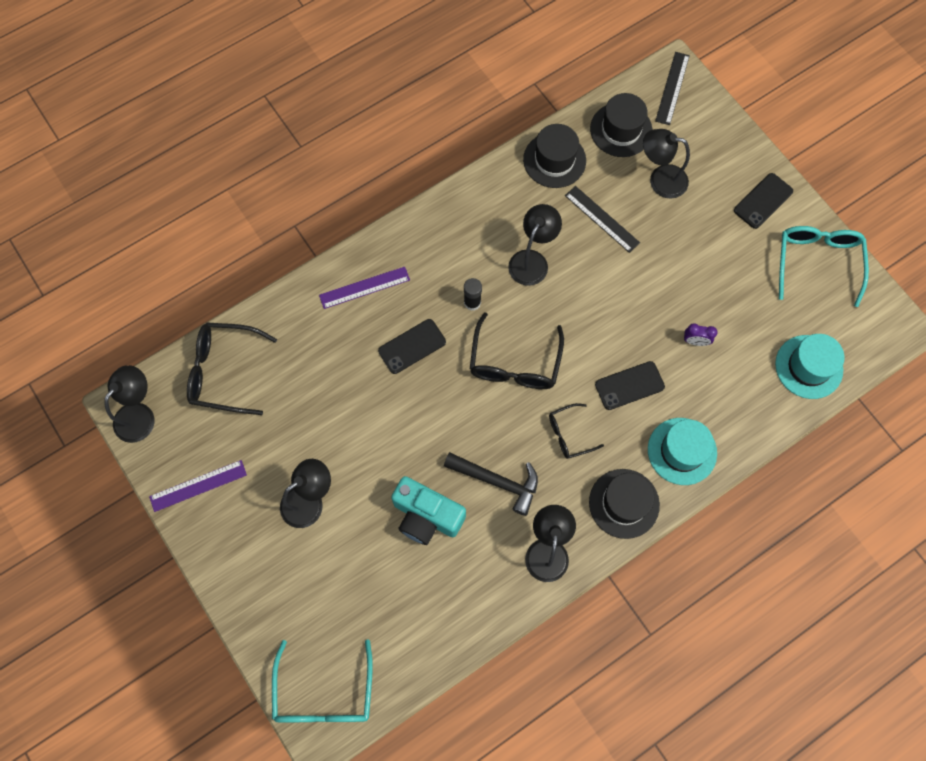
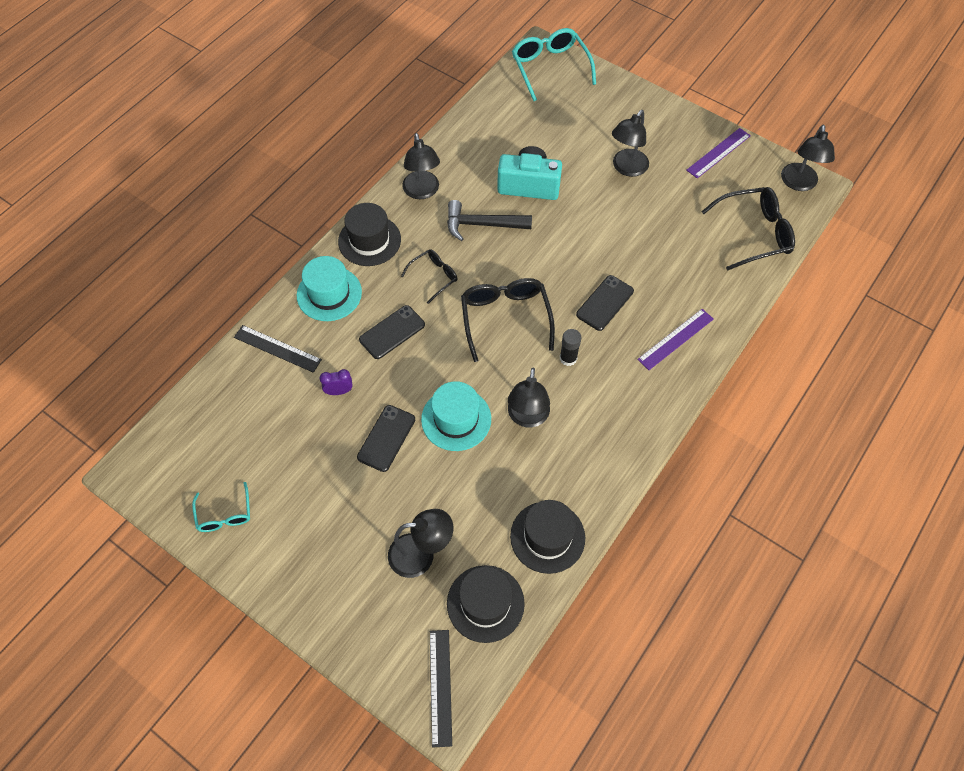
camera: 160 degrees right, 10 degrees down
(602, 219) = (471, 485): black ruler -> black ruler (277, 348)
(763, 201) = (297, 568): black phone -> black phone (386, 438)
(808, 367) = (221, 403): turquoise hat -> turquoise hat (456, 419)
(817, 263) = (224, 514): turquoise glasses -> turquoise glasses, size x0.57

